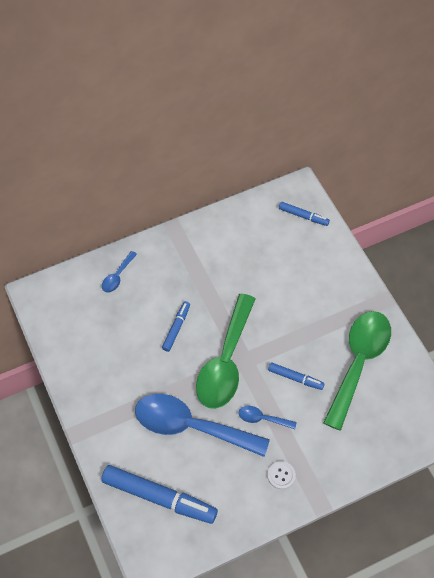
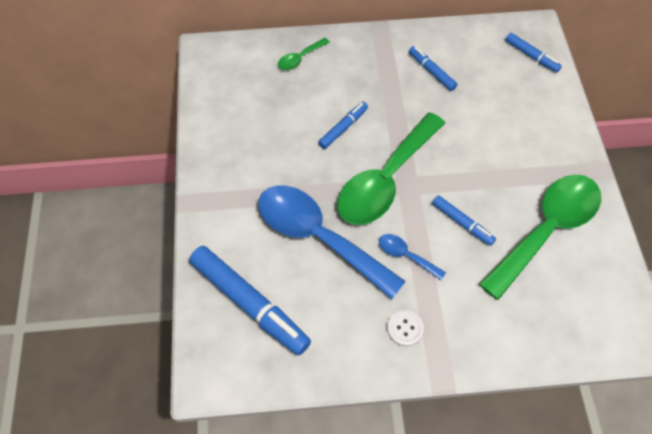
camera: 20 degrees right, 0 degrees up
(117, 276) = (300, 58): blue spoon -> green spoon
(229, 255) = (431, 71): none -> blue marker

